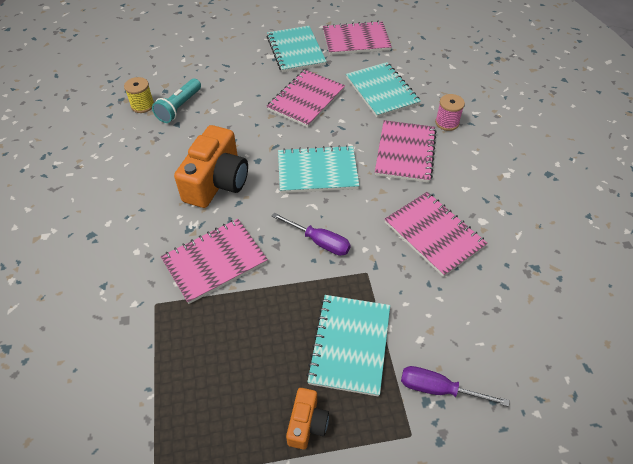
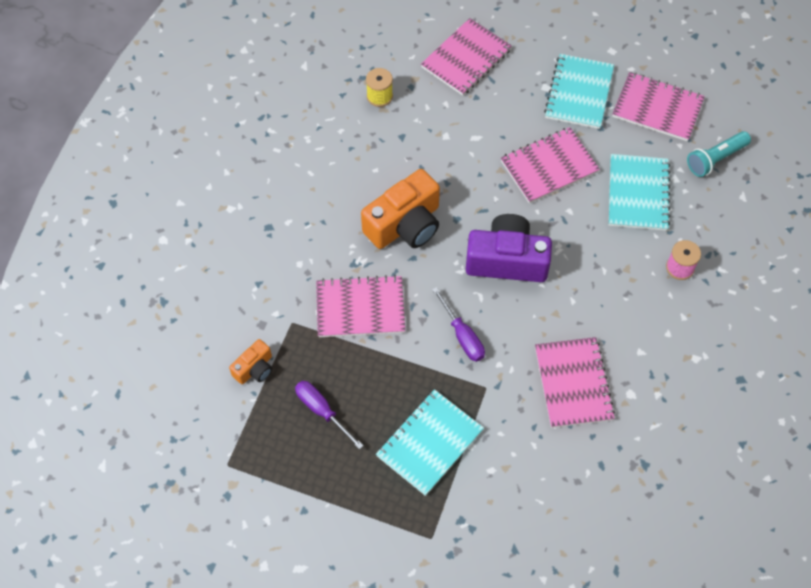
camera: 30 degrees right, 10 degrees up
(179, 107) = (414, 116): turquoise flashlight -> turquoise flashlight (715, 159)
(307, 423) = (357, 485): orange camera -> orange camera (254, 369)
(317, 171) = (507, 260): turquoise notebook -> purple camera
(405, 153) = (609, 282): pink notebook -> pink notebook (466, 58)
(438, 389) = (477, 517): purple screwdriver -> purple screwdriver (322, 411)

